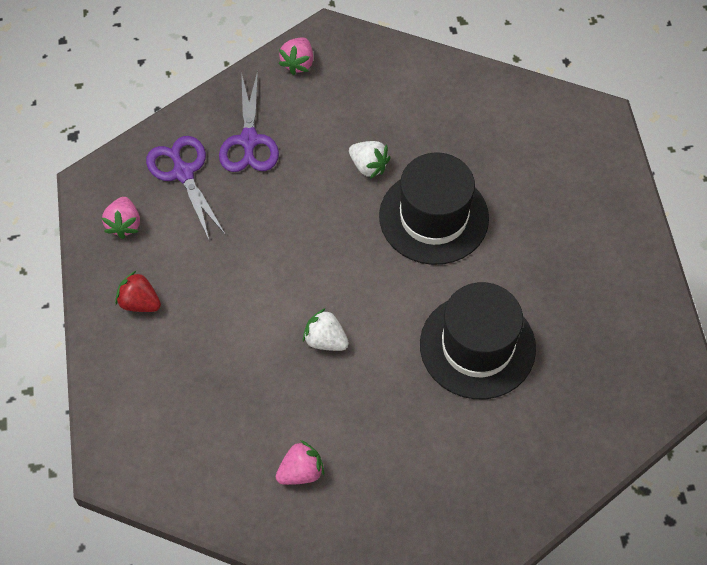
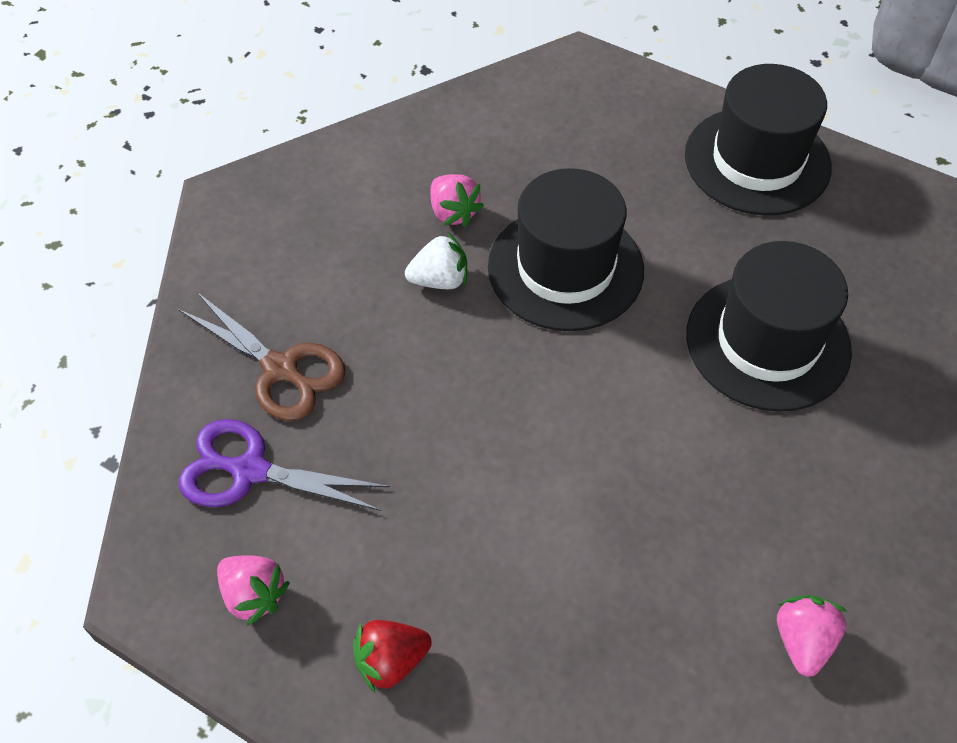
camera: 50 degrees left, 5 degrees down
(249, 140) = (280, 369): purple scissors -> brown scissors
(298, 63) = (231, 249): pink strawberry -> pink strawberry (453, 212)
(325, 340) = (635, 483): white strawberry -> none
(613, 259) = (757, 161): none -> black hat

